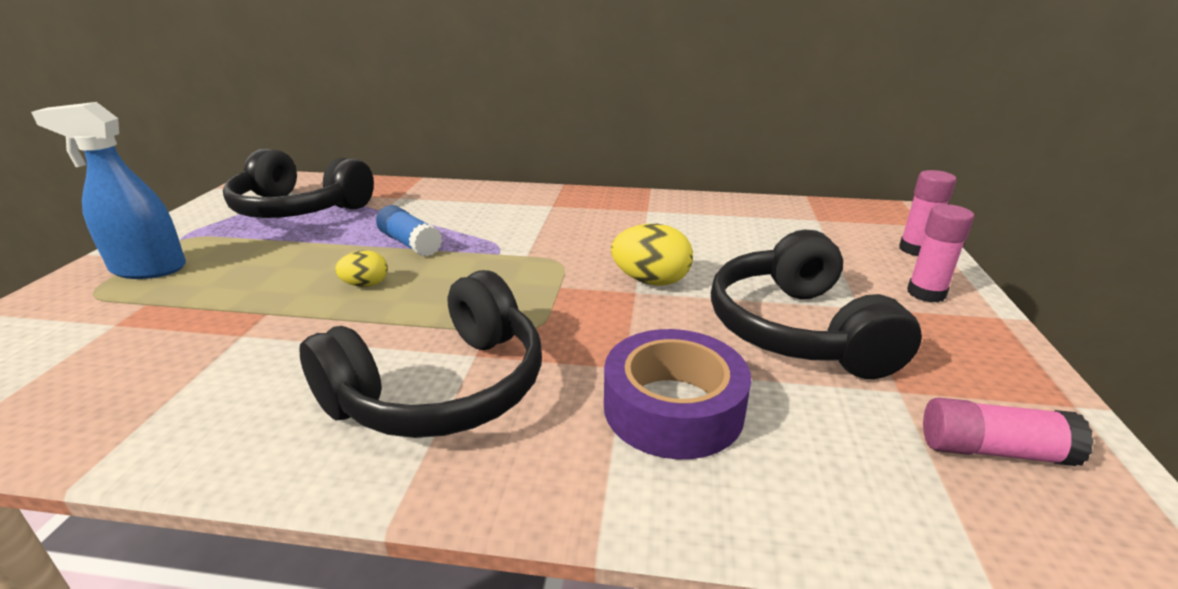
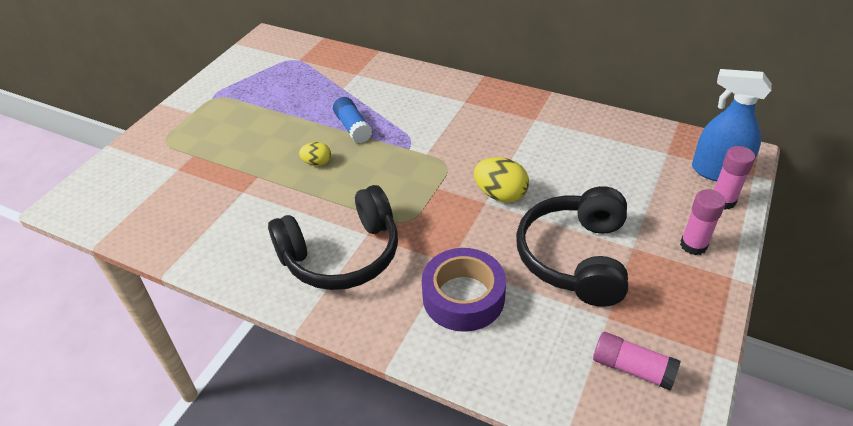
camera: 20 degrees right, 15 degrees up
(148, 269) = (194, 124): blue spray bottle -> blue spray bottle (718, 172)
(299, 209) = (287, 77): black headphones -> none

